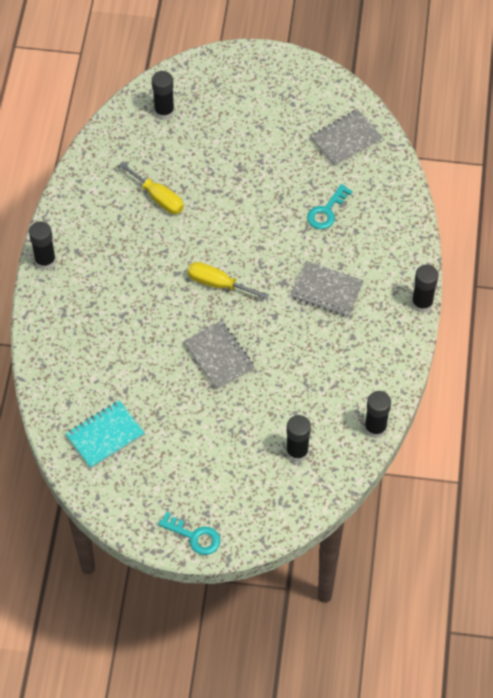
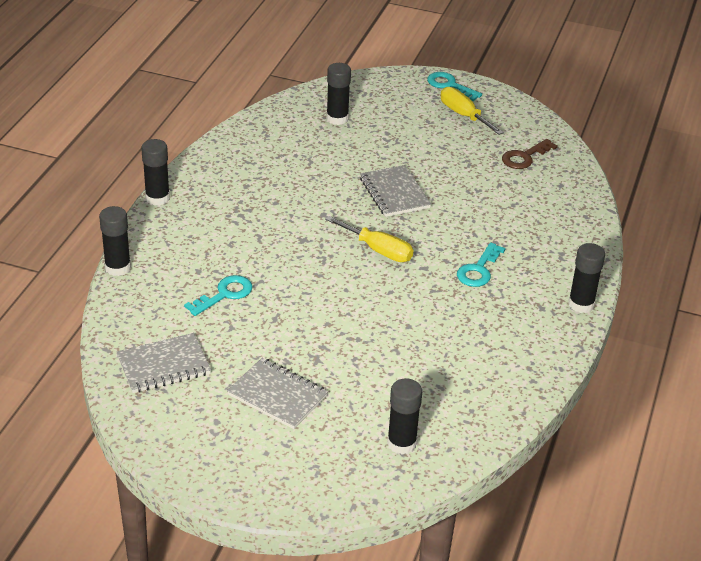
camera: 170 degrees left, 20 degrees down
(105, 435) = (525, 157): turquoise notebook -> brown key
(131, 280) = (478, 270): none -> turquoise key
(158, 198) = (430, 343): yellow screwdriver -> yellow screwdriver (463, 115)
(326, 290) = (257, 225): grey notebook -> grey notebook (277, 395)
(375, 428) = (254, 121): black glue stick -> black glue stick (118, 267)

